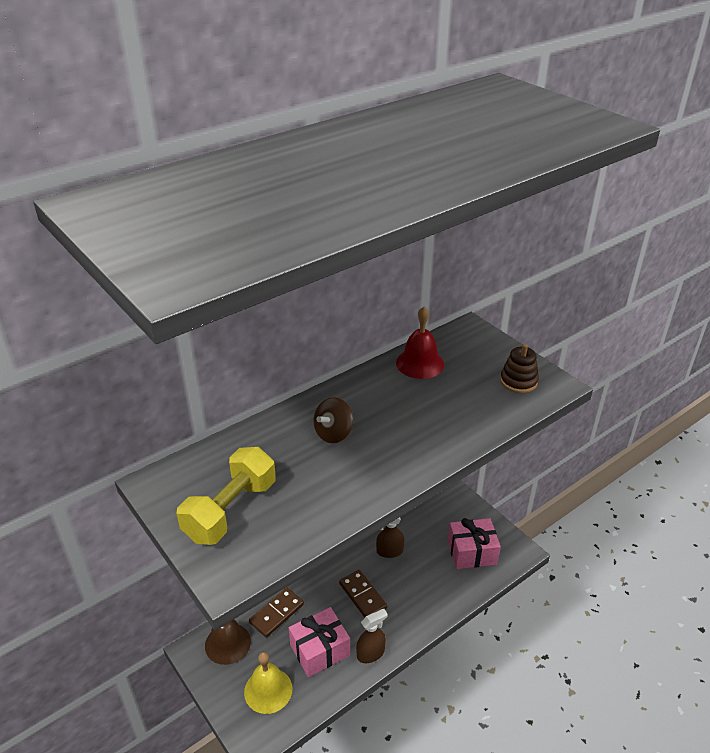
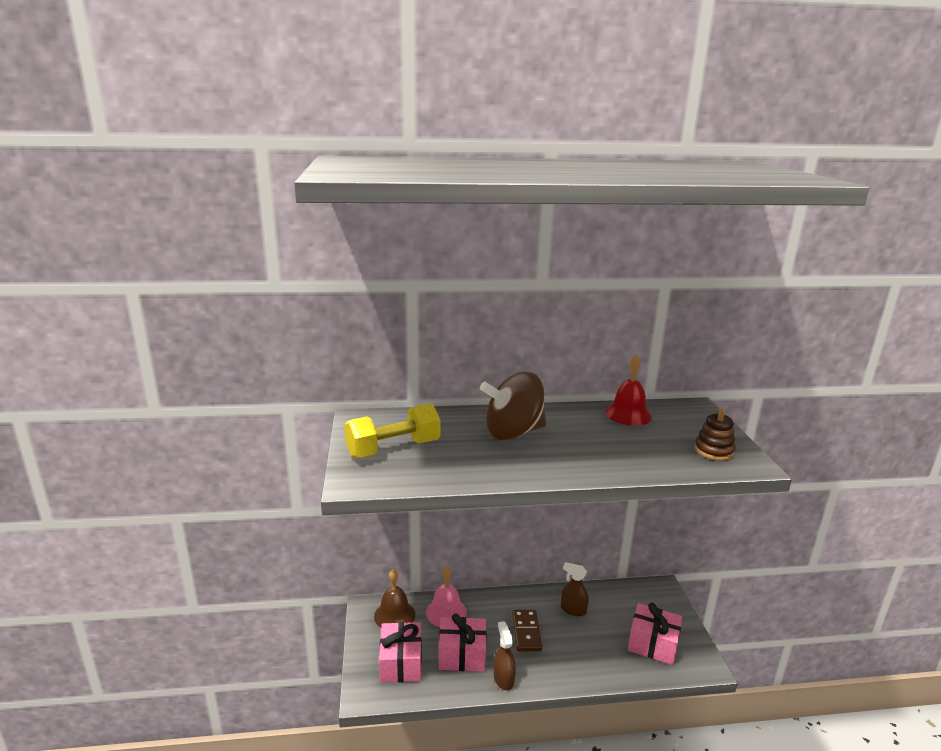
camera: 30 degrees right, 15 degrees down
(268, 690) = (401, 663): yellow bell -> pink gift
(276, 613) = (446, 612): brown domino -> pink bell
(333, 433) = (513, 432): brown spinning top -> brown spinning top, size x1.82
(371, 653) = (503, 679): brown spray bottle -> brown spray bottle turned 105 degrees counterclockwise

